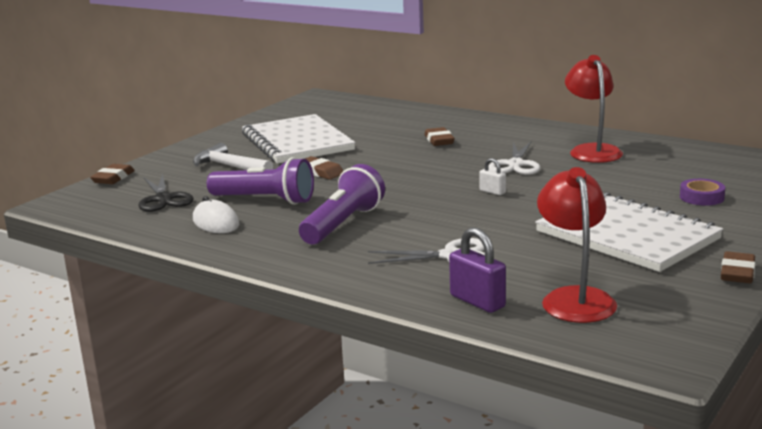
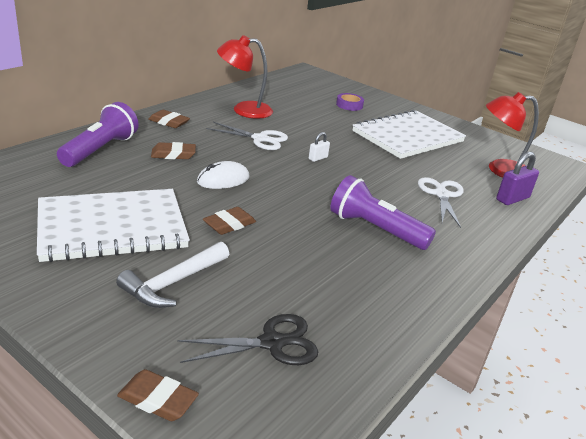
camera: 90 degrees left, 10 degrees up
(216, 222) = (360, 303): white mouse -> white mouse (223, 180)
(265, 200) = (301, 265): purple flashlight -> purple flashlight (100, 150)
(737, 273) = (459, 125): brown eraser -> brown eraser (169, 122)

